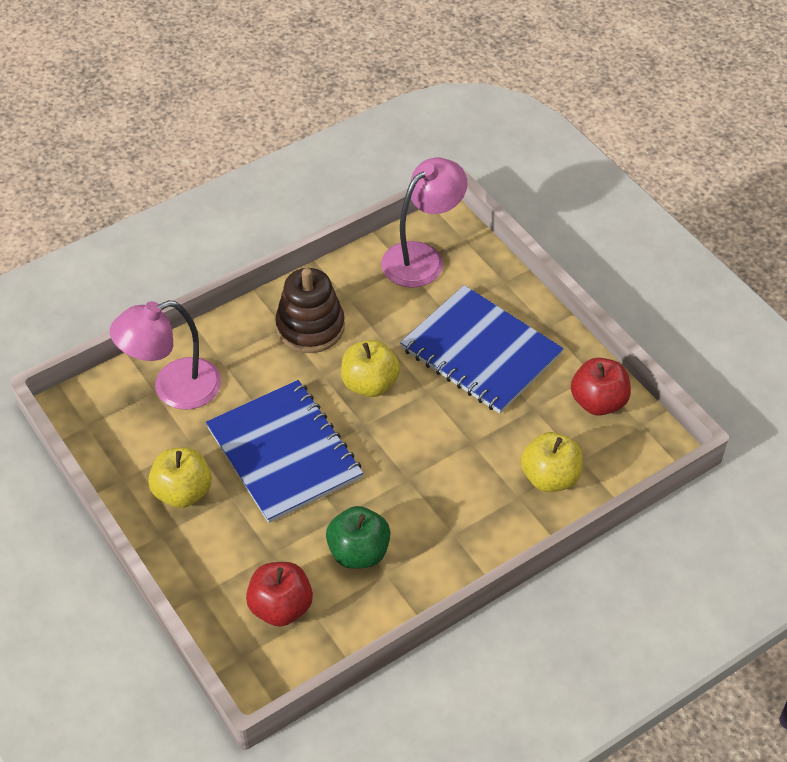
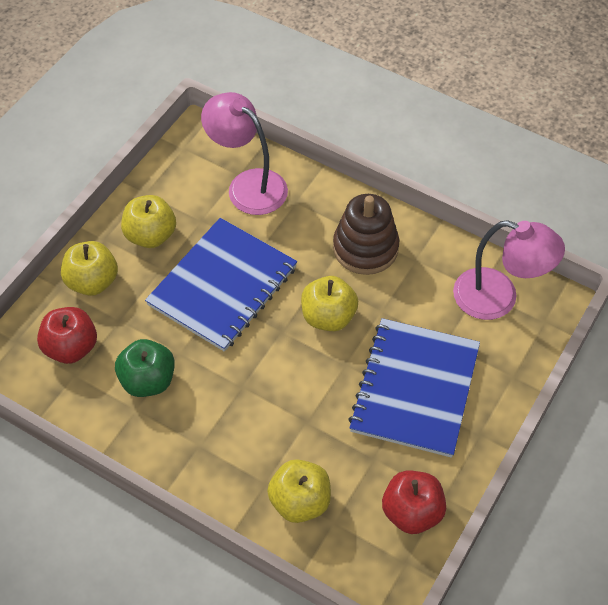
camera: 65 degrees right, 5 degrees up
(209, 563) = (92, 282): none -> yellow apple

